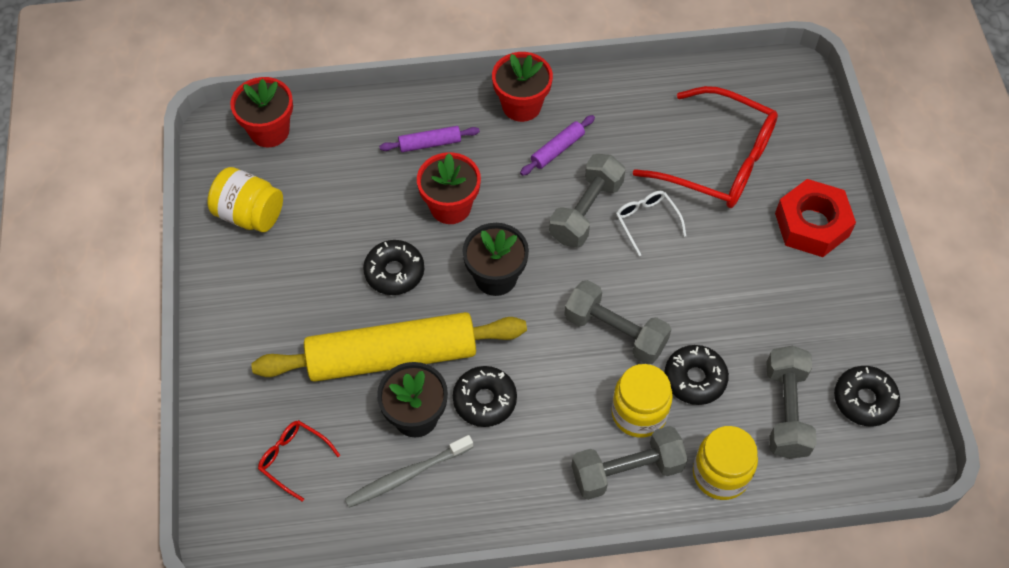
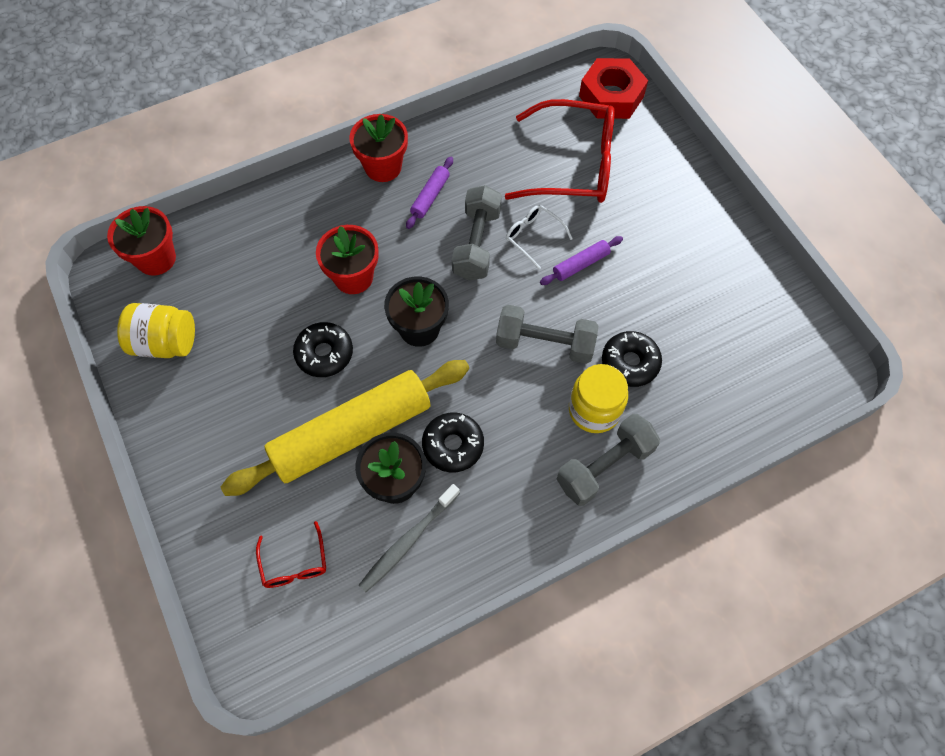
camera: 20 degrees left, 5 degrees up
(293, 459) = (294, 563): red glasses -> red glasses turned 120 degrees counterclockwise
(430, 144) = (313, 225): purple rolling pin -> purple rolling pin (581, 264)
(720, 474) = (686, 440): yellow jar -> none
(786, 411) = (717, 365): grey dumbbell -> none
(812, 224) = (673, 196): red nut -> red nut (611, 96)
(864, 400) = (777, 333): black donut -> none

